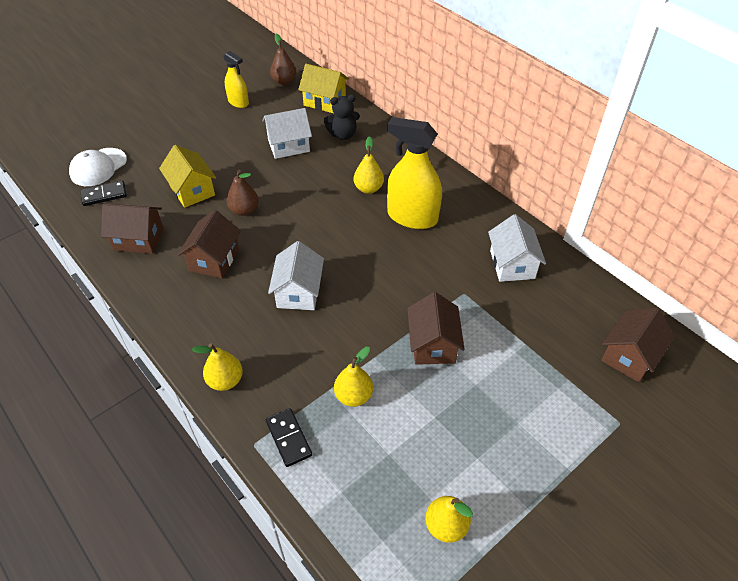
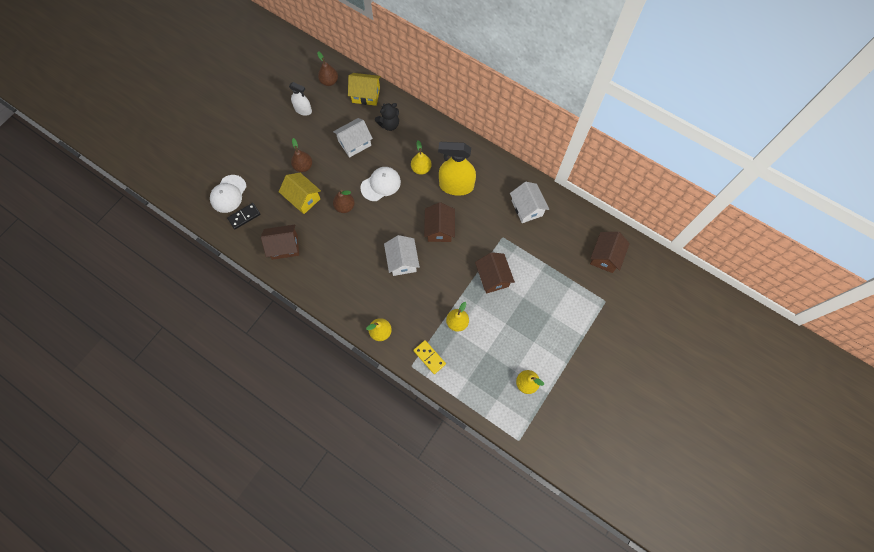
camera: 15 degrees left, 20 degrees up
(210, 157) = (303, 166): none -> brown pear
(214, 259) = (340, 250): brown house -> brown house (439, 229)
(238, 102) = (303, 110): yellow spray bottle -> white spray bottle
(288, 438) = (429, 357): black domino -> yellow domino
(305, 195) = (380, 184): none -> white cap

